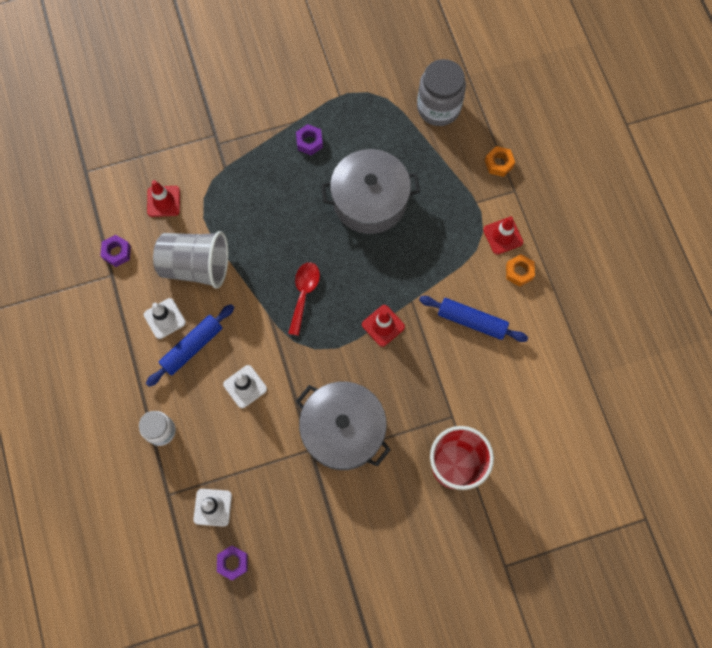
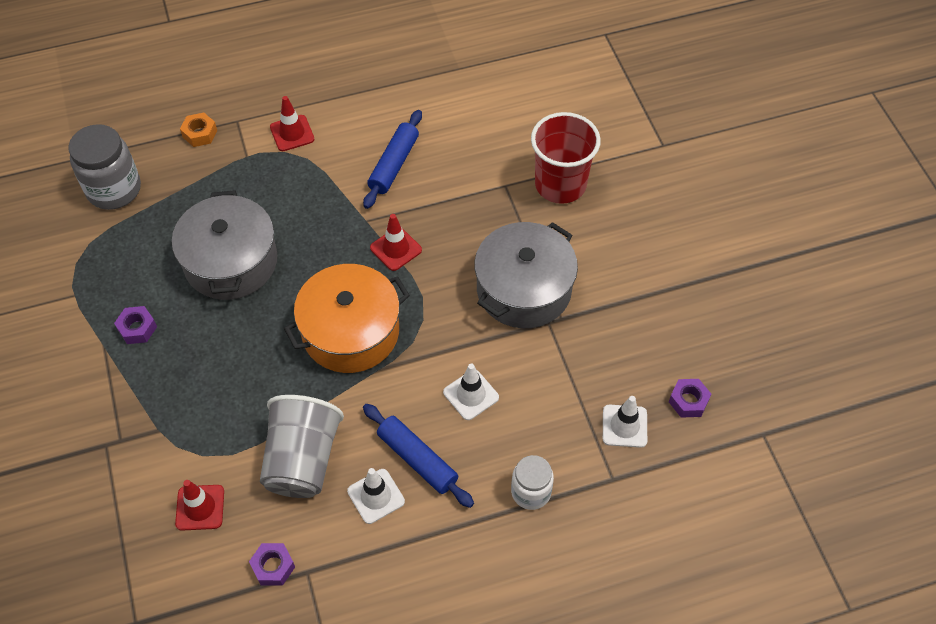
camera: 90 degrees left, 15 degrees down
(304, 294) = (350, 332): red spoon -> orange pot
(519, 272) = (337, 120): orange nut -> none

